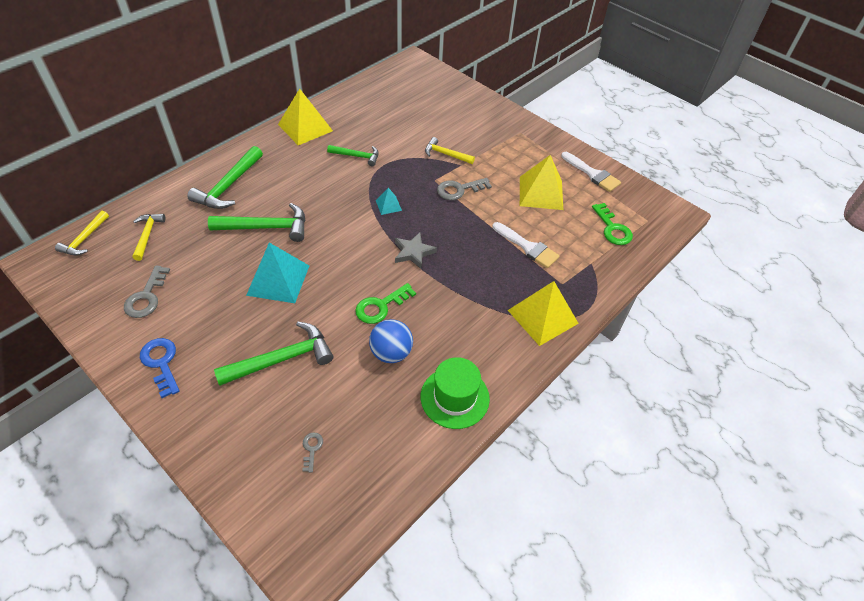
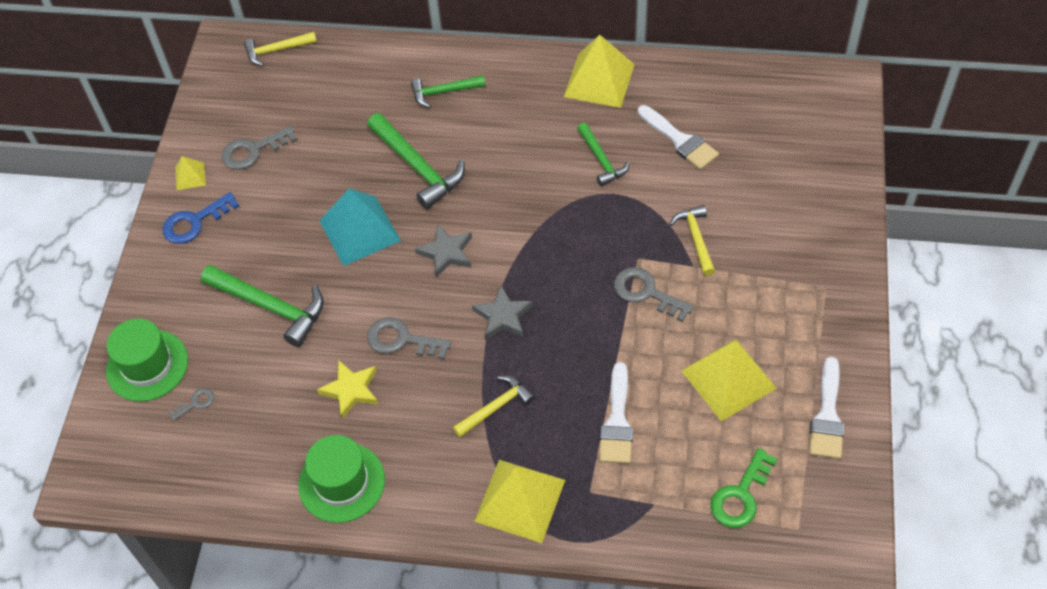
camera: 60 degrees right, 5 degrees up
(119, 343) = (190, 176): none -> yellow pyramid
(147, 235) = (322, 88): yellow hammer -> yellow hammer (496, 407)
(161, 363) = (195, 222): blue key -> blue key turned 150 degrees counterclockwise
(228, 186) = (443, 92): green hammer -> green hammer, size x0.61
(247, 463) = (147, 365): none -> green hat
(342, 250) = (446, 253): none -> grey star
(380, 124) = (680, 140): none -> white brush
(381, 306) = (402, 340): green key -> grey key
(388, 205) = (552, 244): turquoise pyramid -> none
(391, 353) = (351, 390): blue ball -> yellow star

